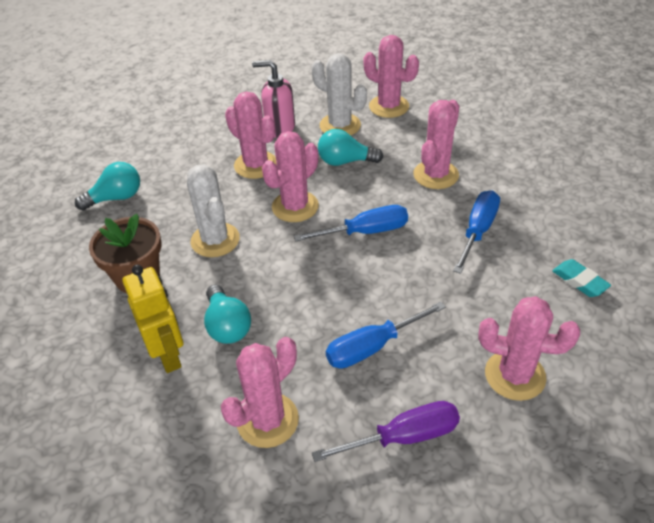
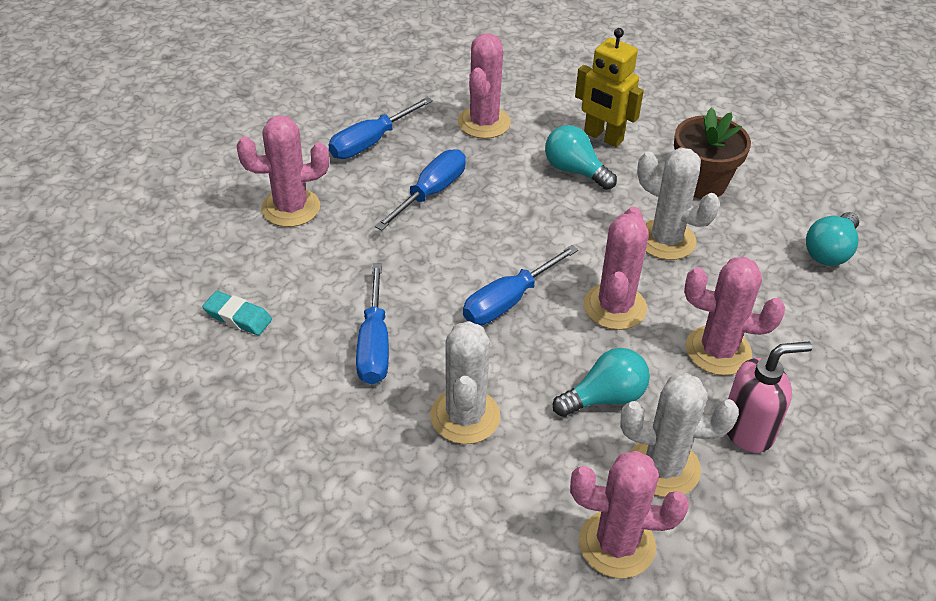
camera: 150 degrees right, 0 degrees up
(403, 437) = (371, 142): purple screwdriver -> blue screwdriver
(436, 175) = (465, 416): pink cactus -> white cactus

